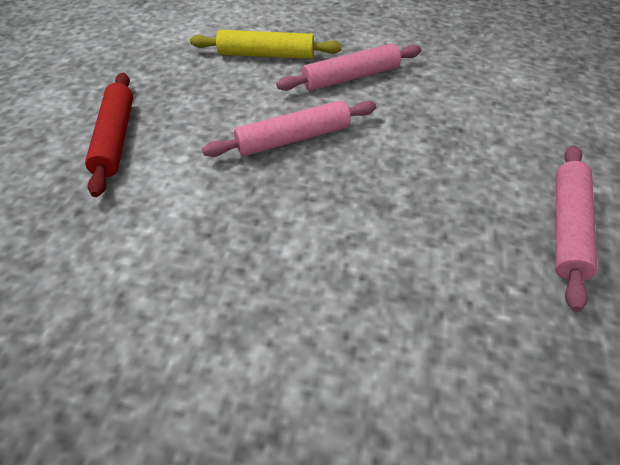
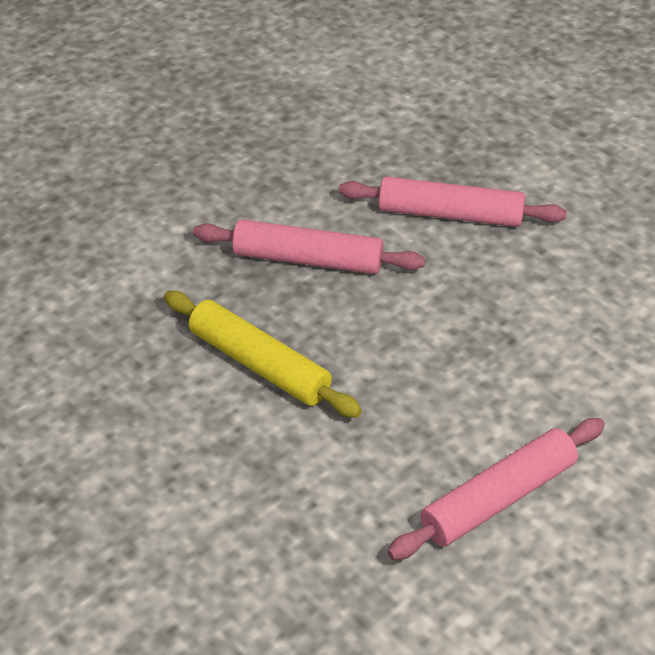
camera: 35 degrees right, 5 degrees down
(115, 138) = (132, 175): red rolling pin -> none
(266, 54) = (378, 139): yellow rolling pin -> yellow rolling pin (259, 364)

